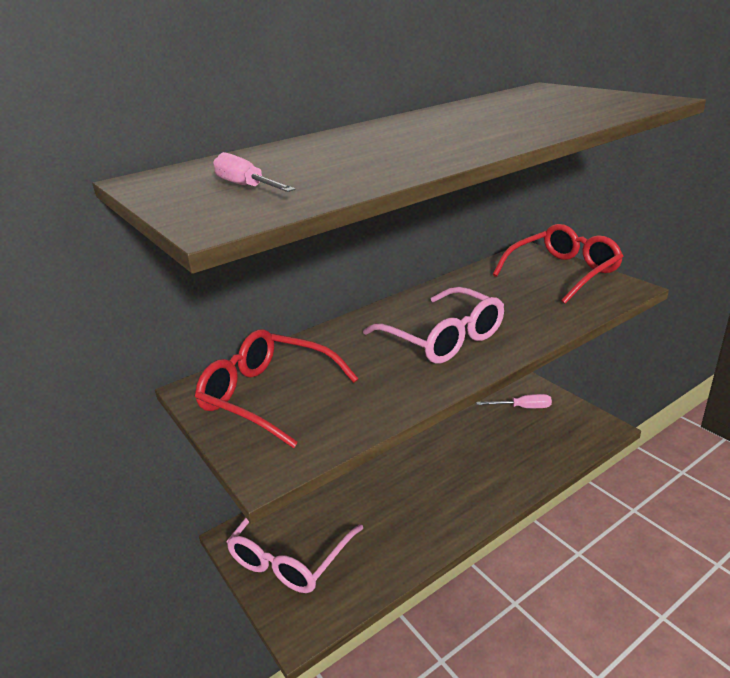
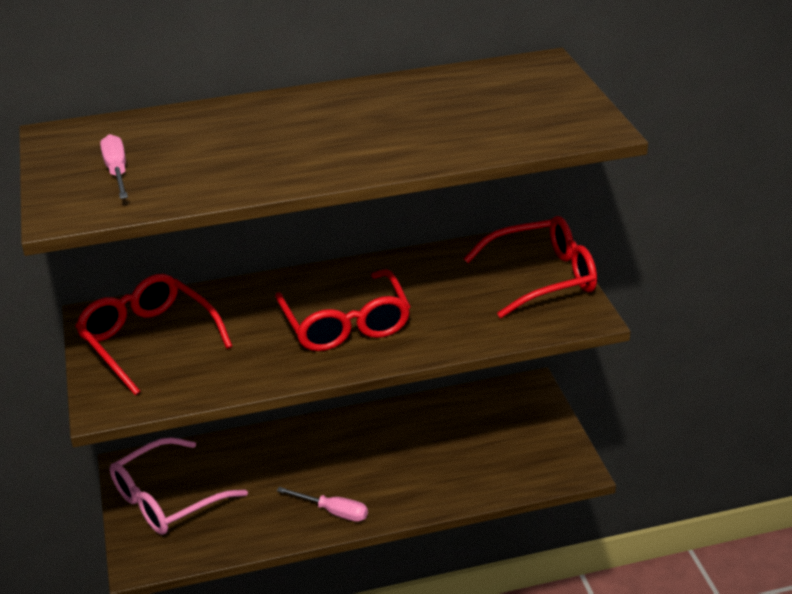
camera: 20 degrees right, 5 degrees up
(443, 338) = (345, 324): pink glasses -> red glasses
(522, 407) = (505, 419): pink screwdriver -> pink screwdriver (333, 512)

